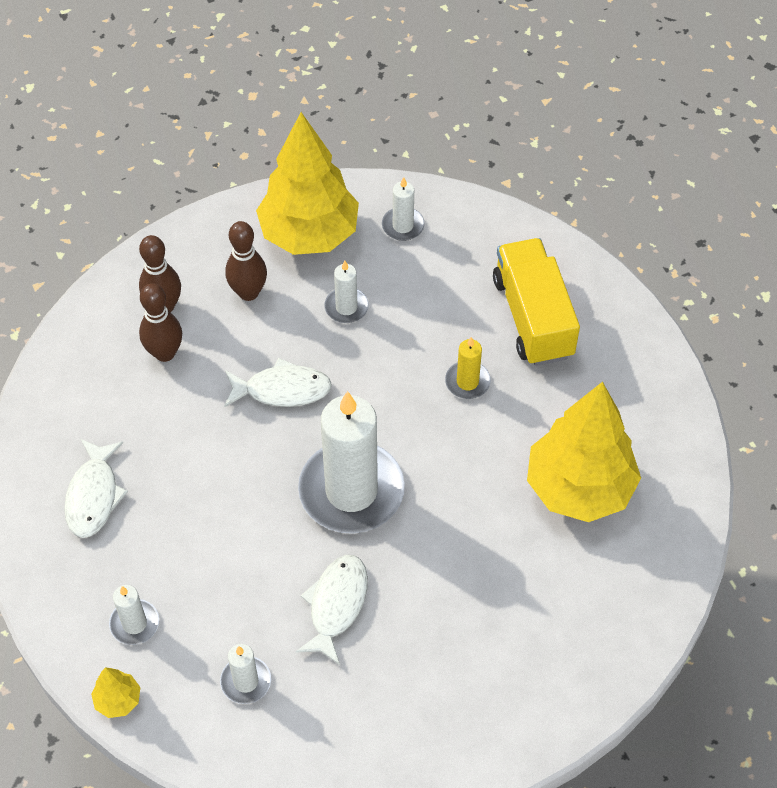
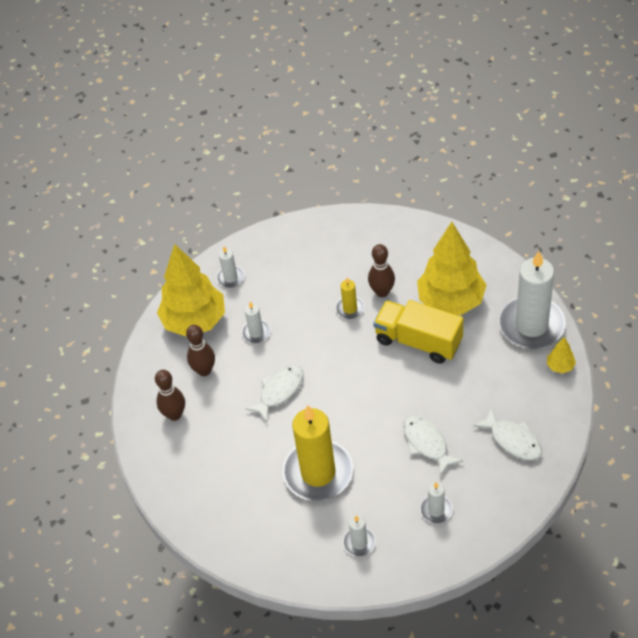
camera: 45 degrees left, 5 degrees down
(94, 495) = (264, 517): white fish -> white fish (512, 440)
(118, 700) = (398, 576): yellow tree -> yellow tree (560, 366)
(165, 353) = (205, 432): brown bowling pin -> brown bowling pin (382, 292)
(199, 511) = (318, 472): none -> yellow candle
(351, 491) = (367, 397): white candle -> white candle (531, 325)
(533, 317) = (338, 258): yellow truck -> yellow truck (418, 341)

